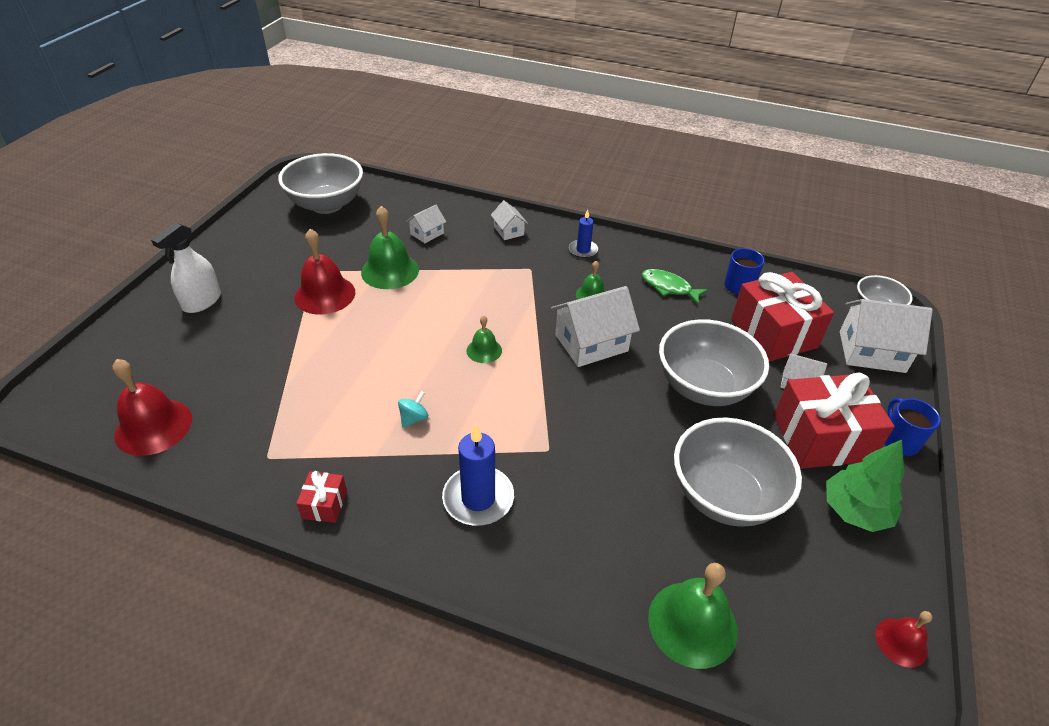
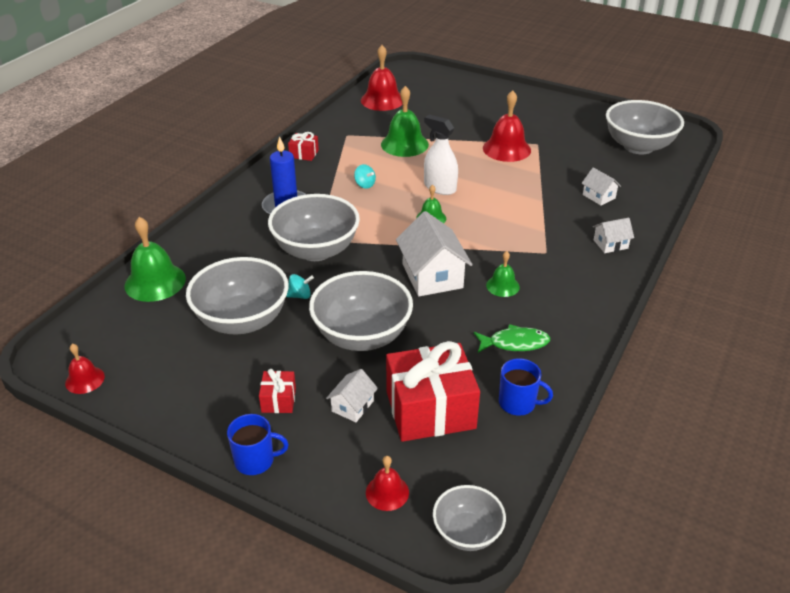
camera: 100 degrees right, 5 degrees down
(202, 301) = (499, 104): white spray bottle -> white spray bottle (440, 187)
(390, 271) = (539, 177): green bell -> green bell (404, 144)
(571, 448) = (316, 250): none -> grey bowl
(583, 250) = (580, 290): blue candle -> none
(661, 448) = (300, 295): none -> turquoise spinning top
(669, 287) = (515, 343): green fish -> green fish turned 45 degrees clockwise
(821, 438) = (278, 400): red gift -> red gift, size x0.45
(855, 511) = (196, 395): green tree -> none
(871, 352) = (387, 492): white house -> red bell

